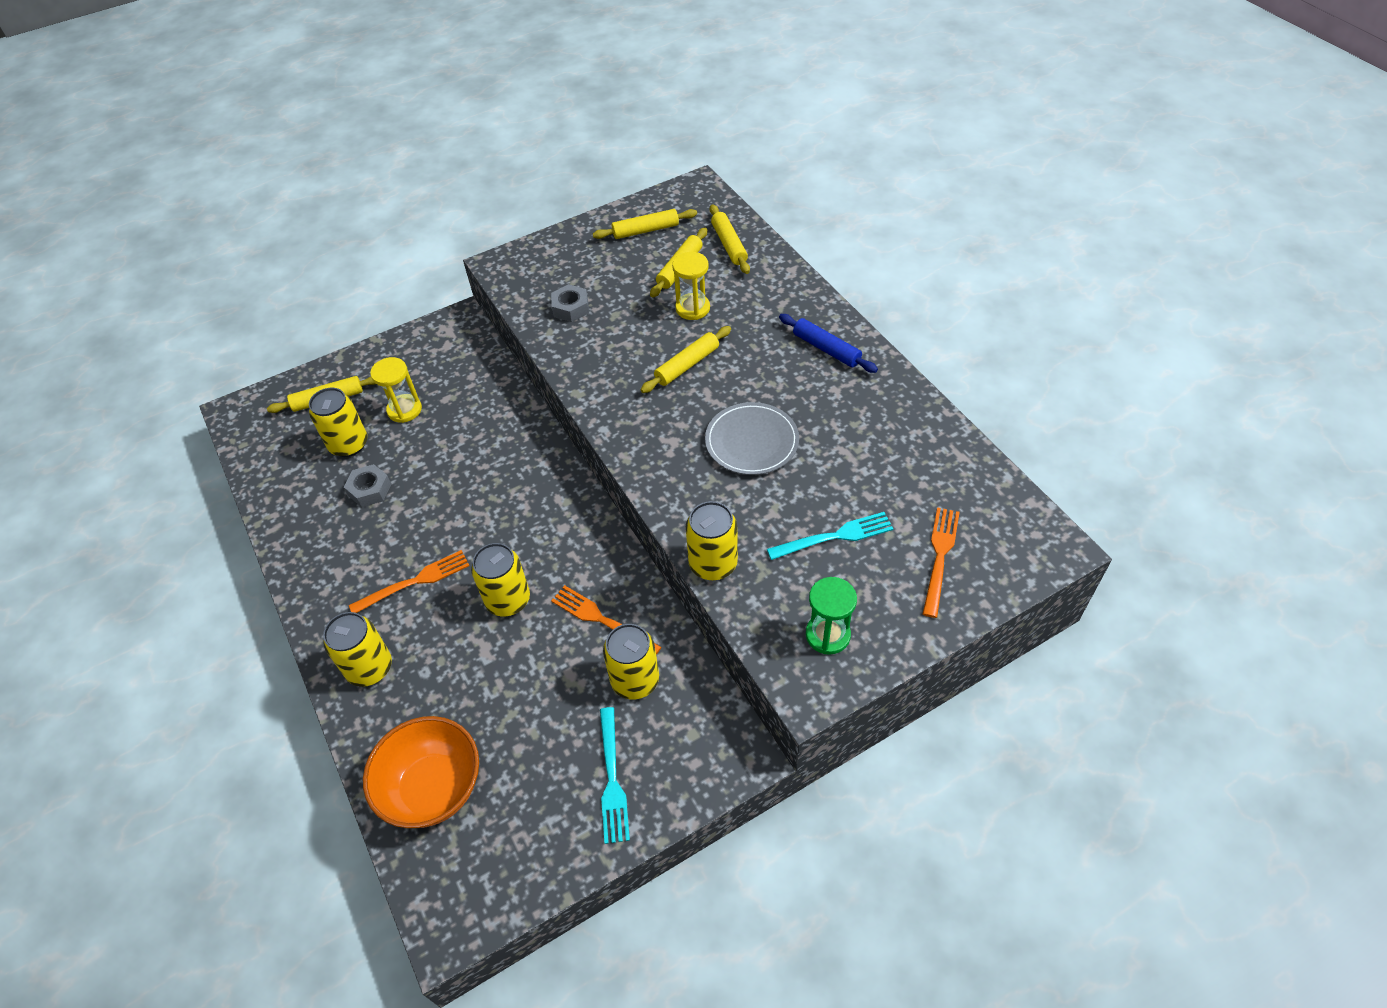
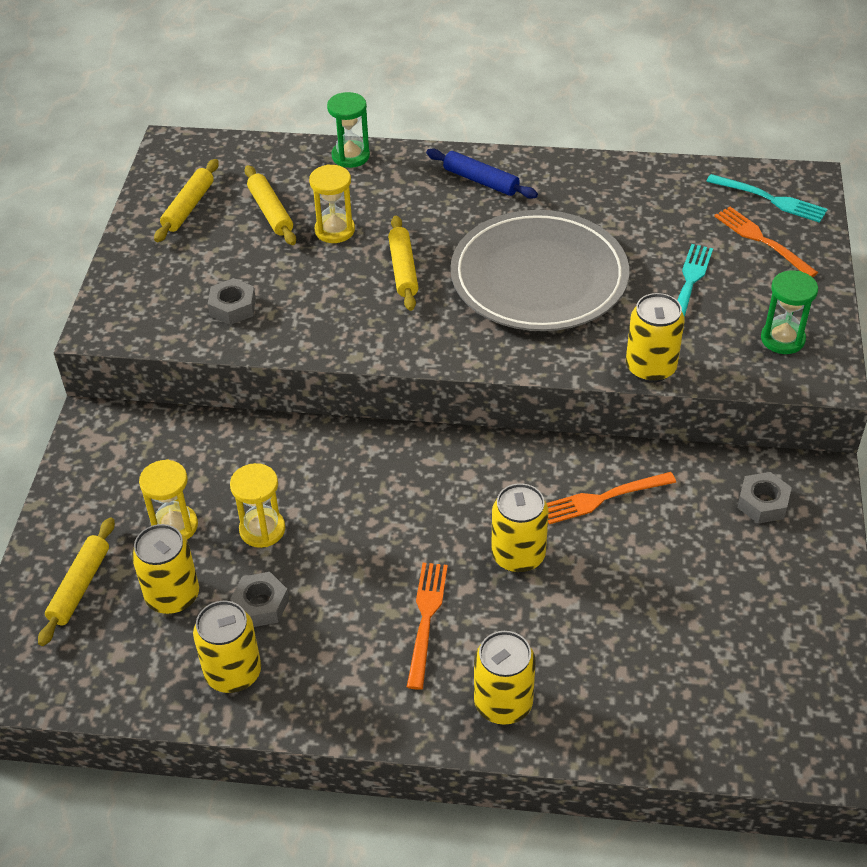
camera: 55 degrees left, 5 degrees down
(431, 452) = (262, 529): none -> yellow hourglass
(433, 788) = (688, 709): orange bowl -> none
(612, 780) = (778, 573): turquoise fork -> turquoise fork (771, 199)
(635, 680) = (688, 507): yellow can -> yellow can (233, 673)
(680, 729) = (762, 503): none -> grey nut
(729, 245) = (280, 167): yellow rolling pin -> none
(751, 441) = (539, 277): grey plate -> grey plate, size x1.76
(778, 269) = (350, 156): none -> green hourglass
(826, 349) = (481, 181): blue rolling pin -> blue rolling pin turned 45 degrees clockwise

